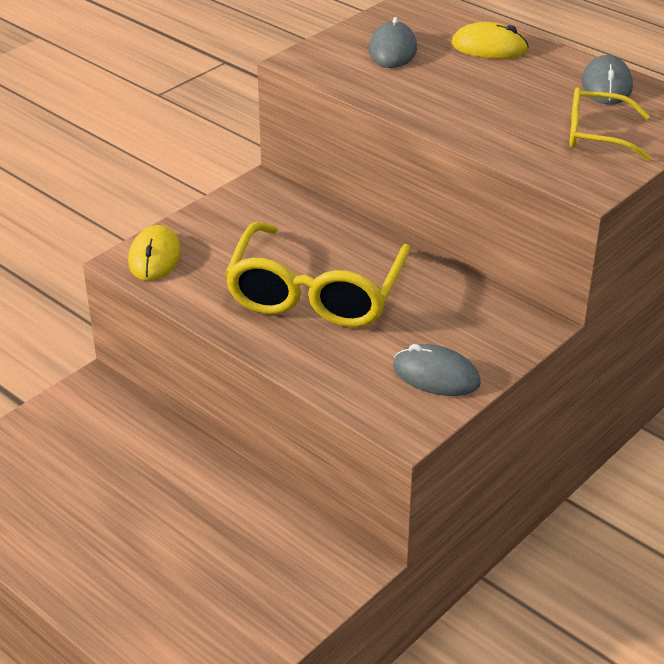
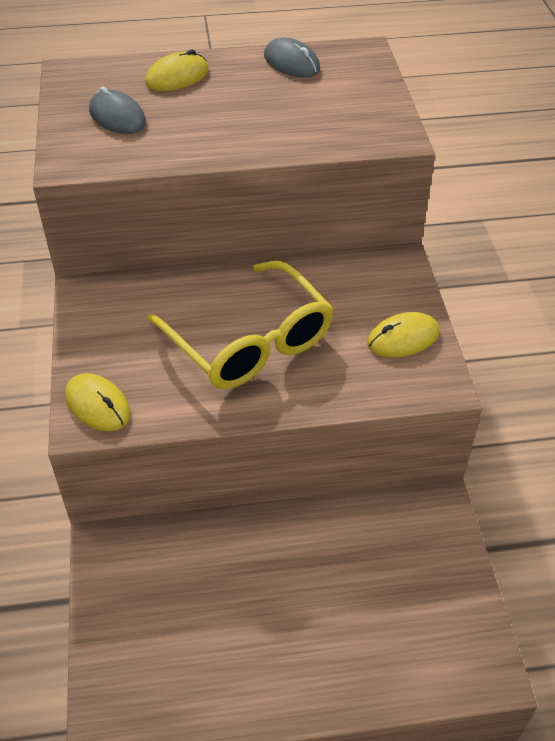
camera: 50 degrees left, 10 degrees up
(436, 375) = (403, 338): grey mouse -> yellow mouse
(596, 135) = (343, 100): yellow glasses -> none

